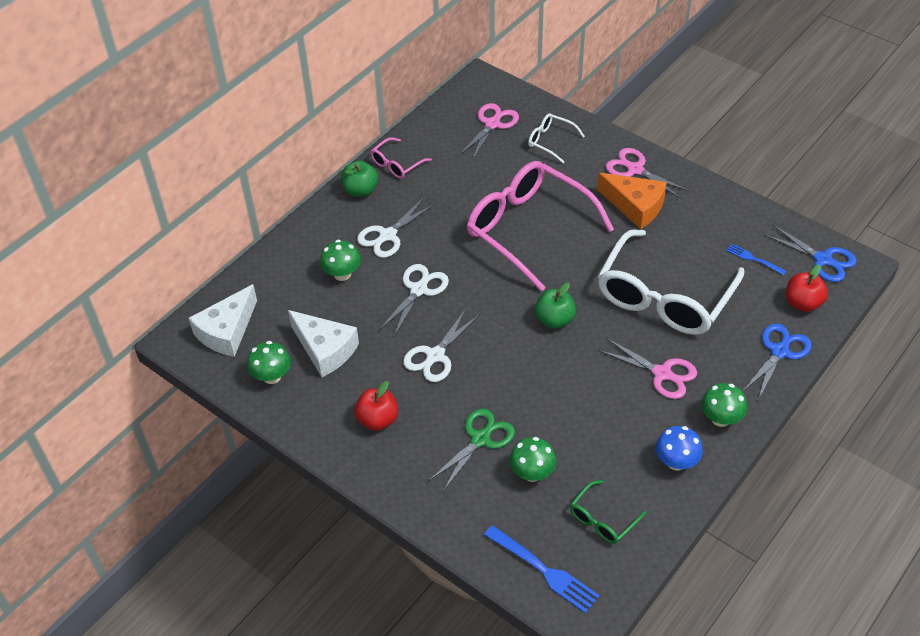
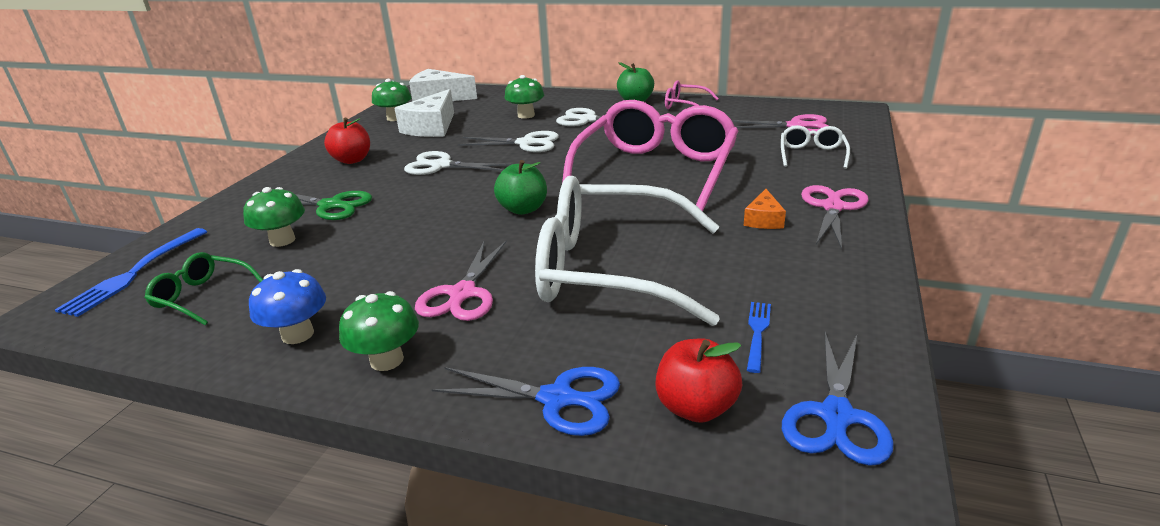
camera: 70 degrees right, 20 degrees down
(635, 206) = (763, 220): orange cheese -> orange cheese, size x0.53

